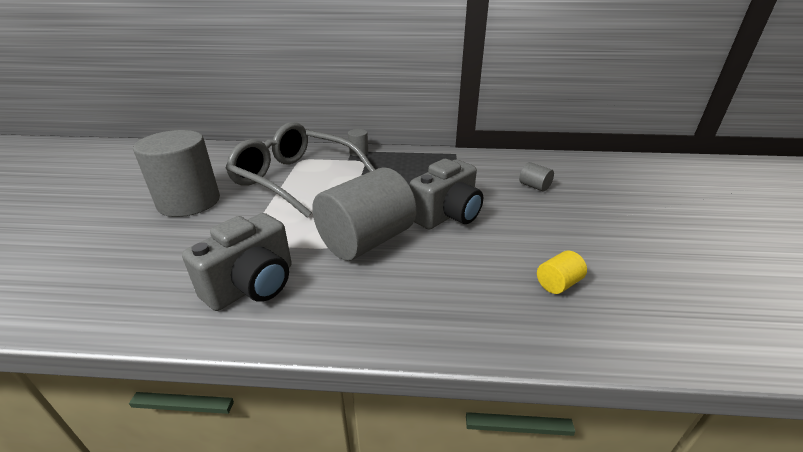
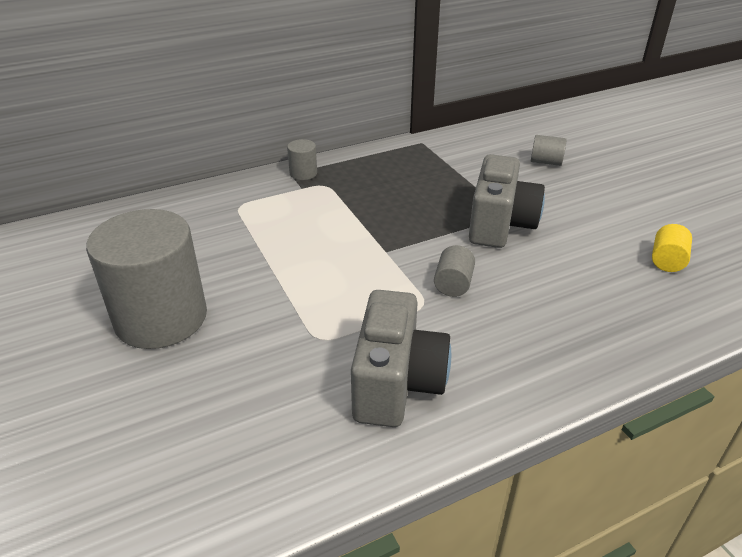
camera: 30 degrees left, 5 degrees up
(296, 179) = (268, 235): grey glasses -> none
(366, 240) = (453, 284): grey cylinder -> grey cylinder, size x0.41

